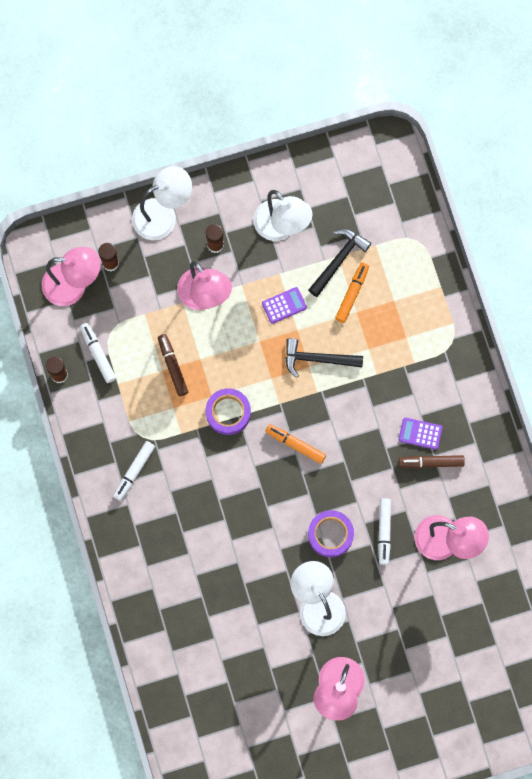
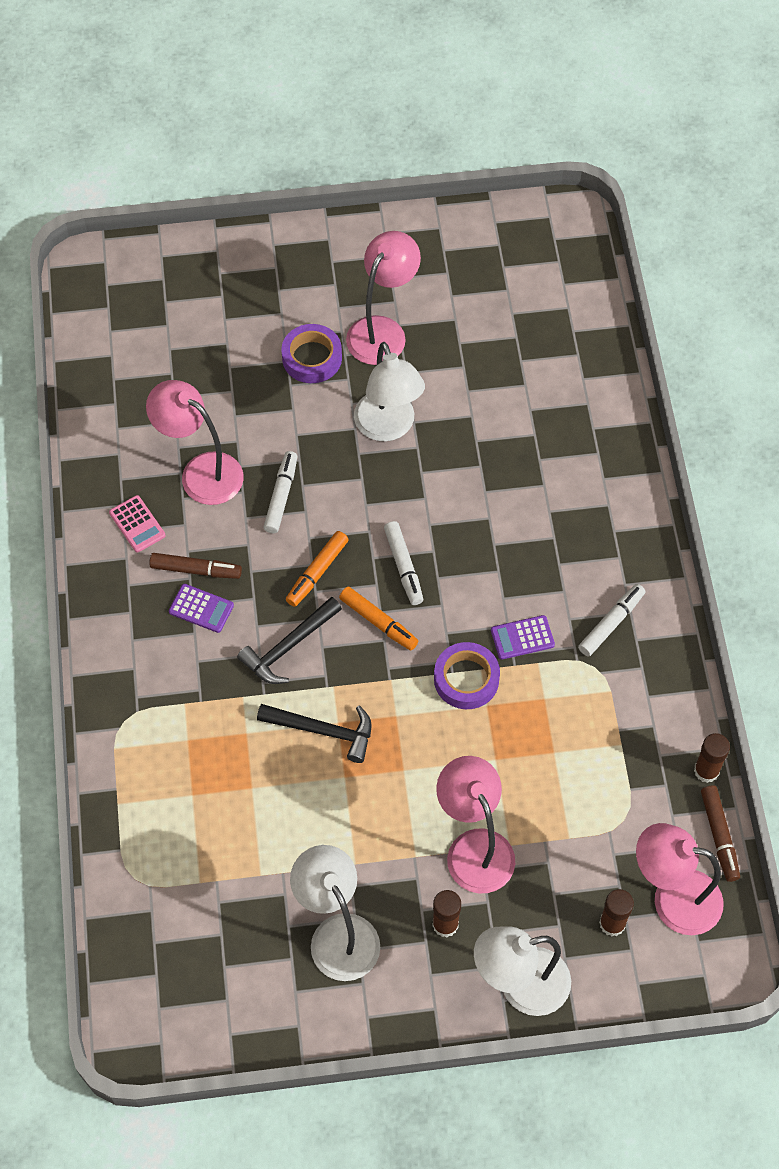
camera: 170 degrees left, 15 degrees down
(98, 354) = (645, 791): white marker -> white marker (403, 567)
(173, 366) = (537, 755): brown marker -> brown marker (719, 836)
(284, 305) = (357, 815): purple calculator -> purple calculator (522, 638)
(330, 534) = (354, 504): purple tape -> purple tape (312, 358)
(339, 260) = (260, 868): black hammer -> black hammer (288, 646)
(352, 294) = (252, 815): orange marker -> orange marker (317, 572)
(481, 491) = (137, 524): none -> pink calculator

